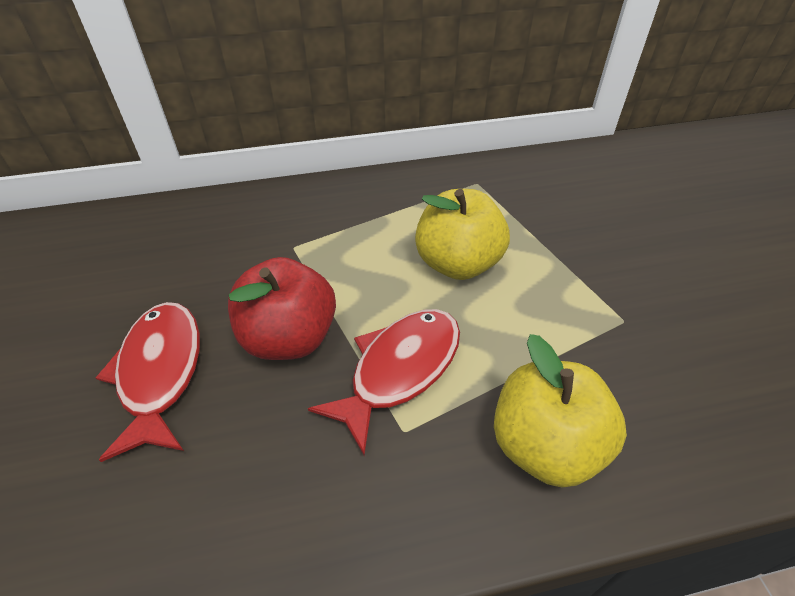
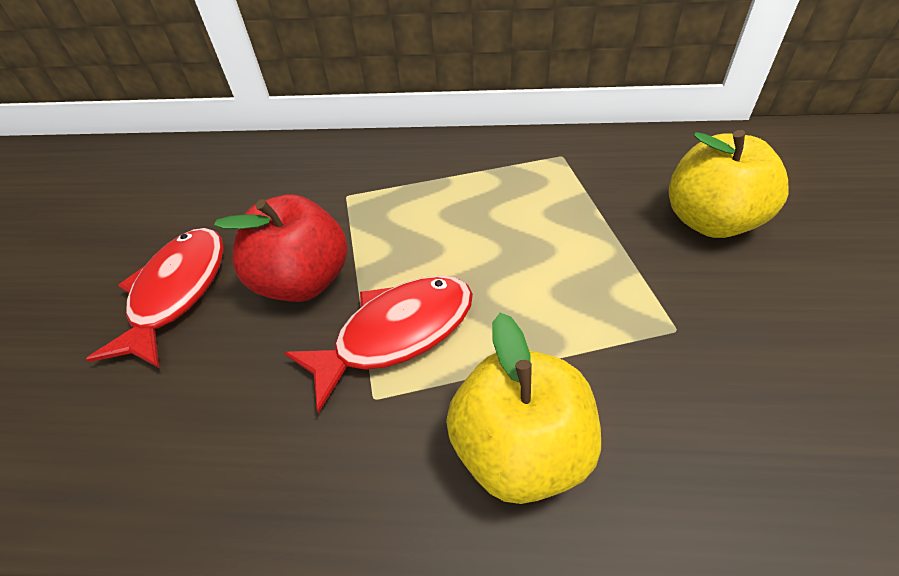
camera: 20 degrees right, 0 degrees up
(458, 263) = (505, 235): yellow apple -> yellow apple (710, 221)

